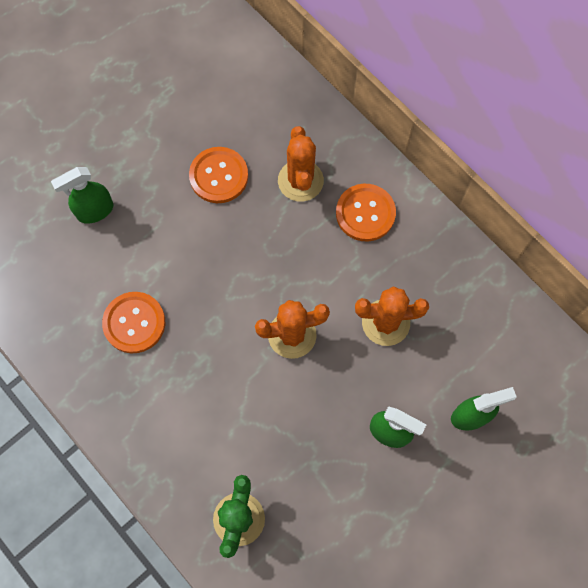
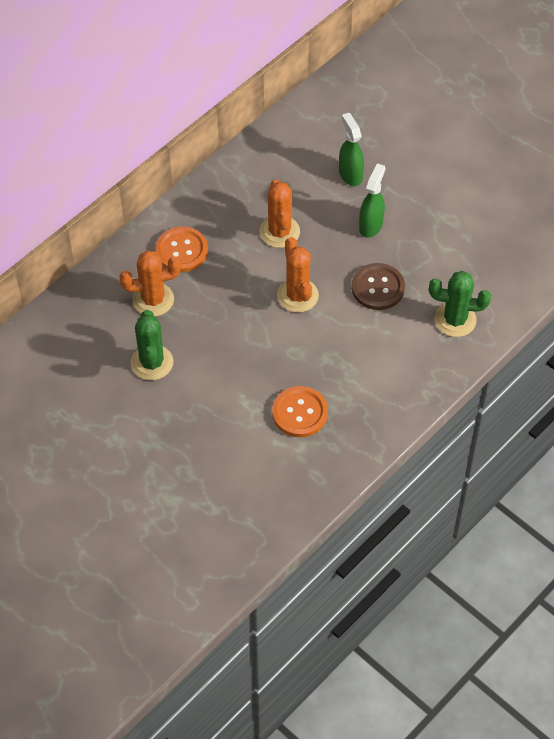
camera: 95 degrees left, 15 degrees down
(95, 211) = (194, 458): green spray bottle -> none
(219, 176) = (152, 362): orange button -> green cactus
(295, 430) = (378, 288): none -> brown button

